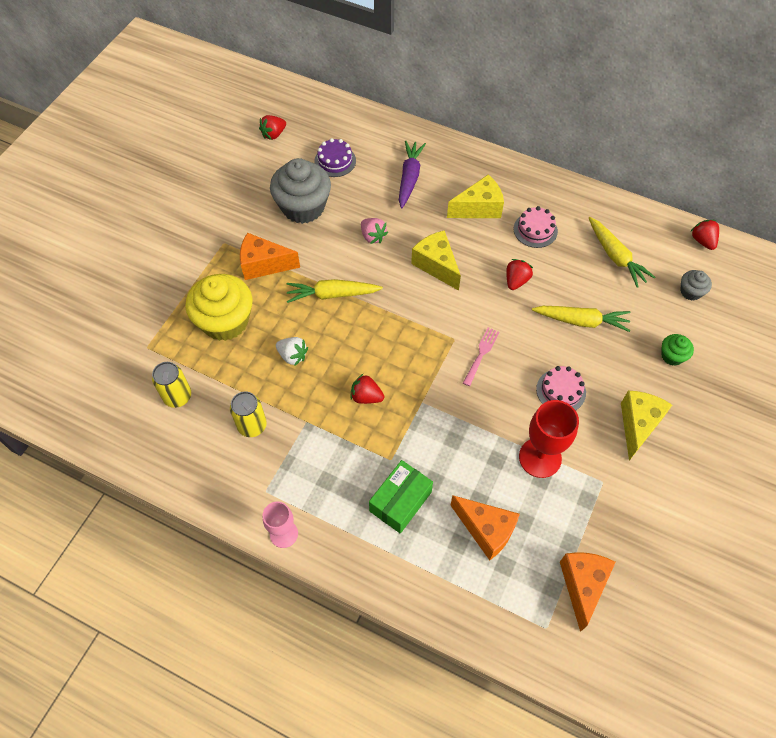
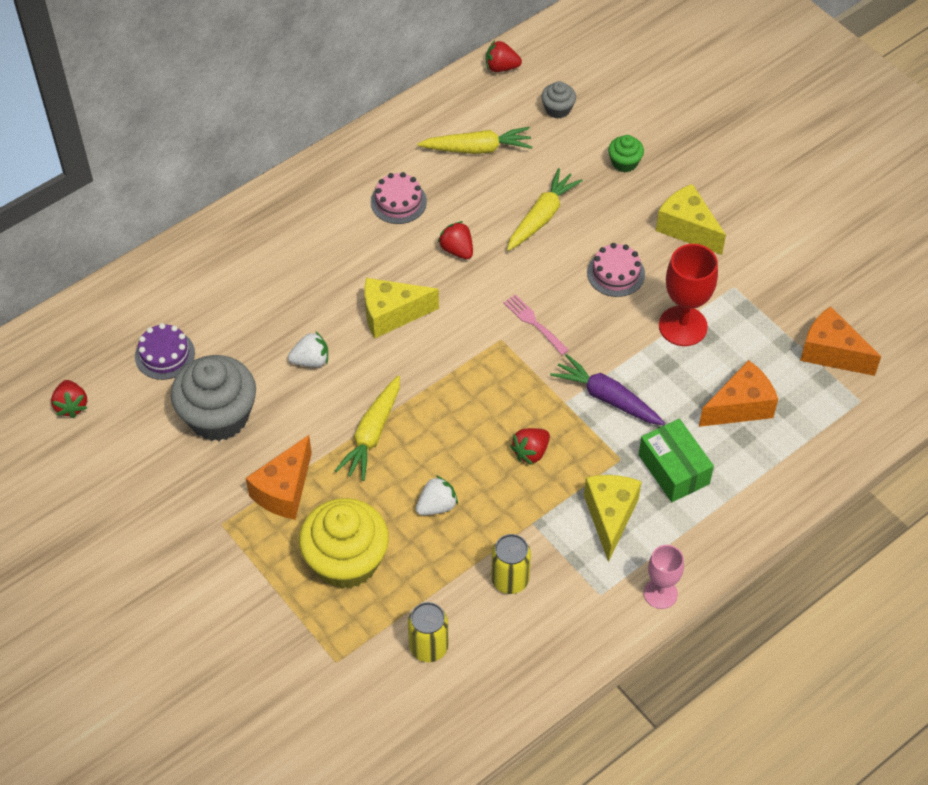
camera: 65 degrees left, 5 degrees down
(373, 236) = (311, 360): pink strawberry -> white strawberry
(409, 178) = (244, 288): purple carrot -> purple carrot (607, 398)
(479, 208) = (334, 240): yellow cheese -> yellow cheese (610, 517)

